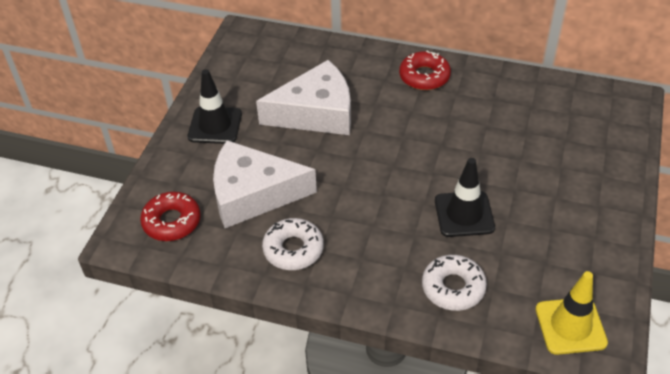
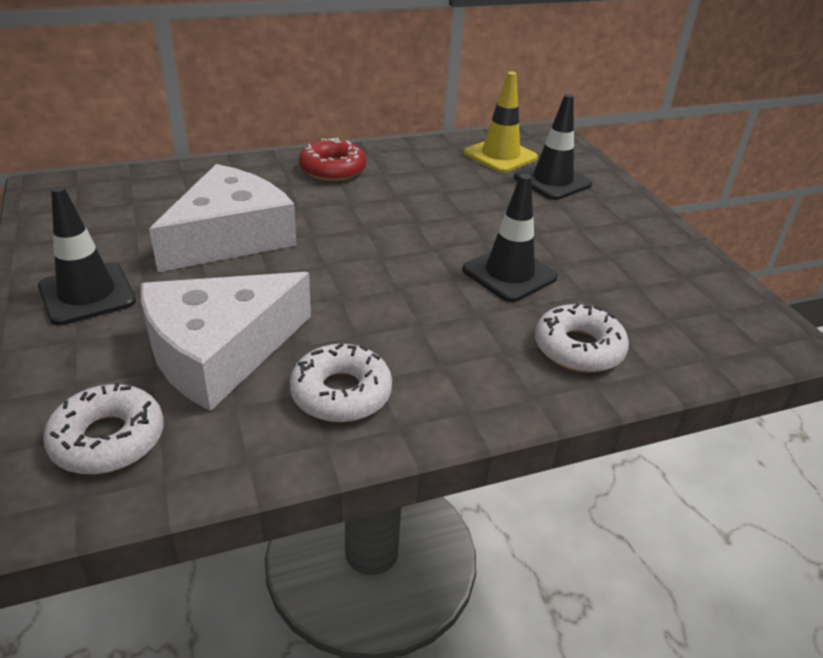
camera: 40 degrees left, 10 degrees down
(172, 222) = (108, 439): red donut -> white donut
(570, 326) = (728, 331): yellow traffic cone -> yellow traffic cone (500, 156)
(580, 147) = (552, 181): none -> black traffic cone

